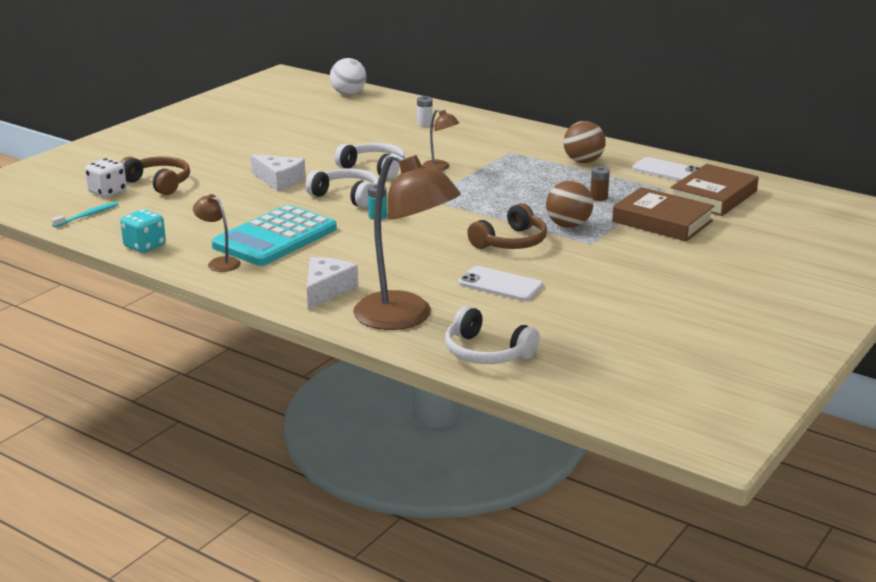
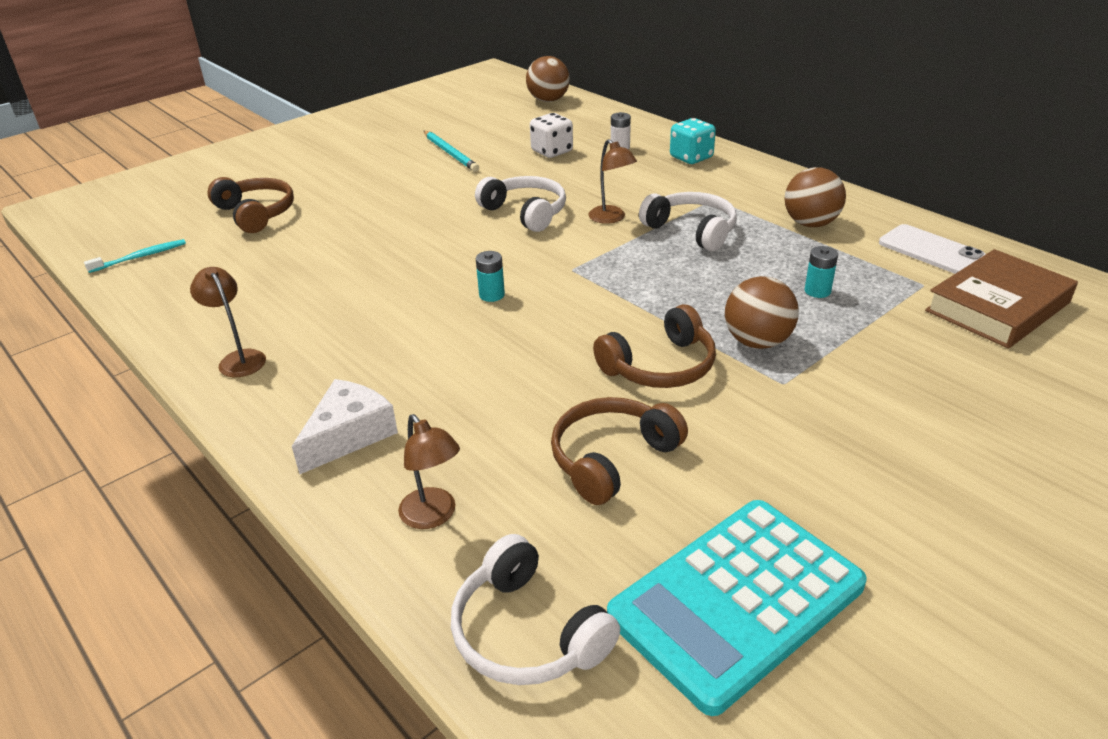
camera: 15 degrees right, 10 degrees up
(107, 192) = (190, 222): white dice -> white dice (552, 151)
(144, 246) = (168, 317): turquoise dice -> turquoise dice (691, 157)
(275, 238) = (338, 320): turquoise calculator -> turquoise calculator (736, 601)
(279, 180) = (399, 222): white cheese -> none
(290, 135) = (450, 153): none -> turquoise pencil
(347, 196) = (469, 255): white headphones -> white headphones (692, 230)
(348, 94) = (548, 100): white ball -> brown ball
(405, 318) = (433, 516): brown lamp -> brown lamp, size x0.45
(500, 285) = (612, 458): white phone -> brown headphones
(598, 197) = (817, 291): brown battery -> turquoise battery
(662, 221) = (907, 349): brown book -> none

